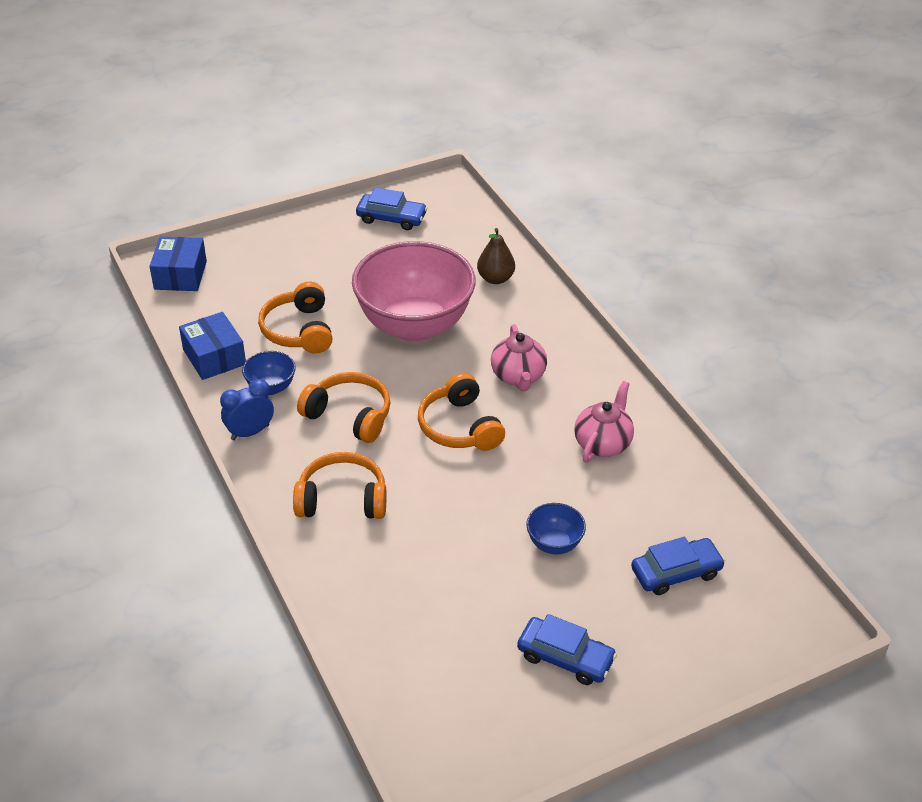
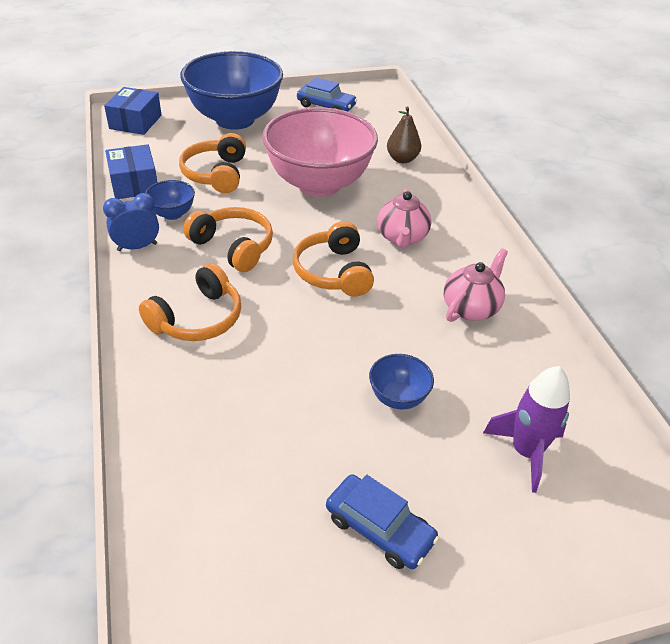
camera: 10 degrees right, 0 degrees up
(293, 254) = (235, 119): none -> blue bowl
(342, 499) = (197, 318): orange headphones -> orange headphones turned 120 degrees clockwise
(676, 572) = (526, 452): blue car -> purple rocket

